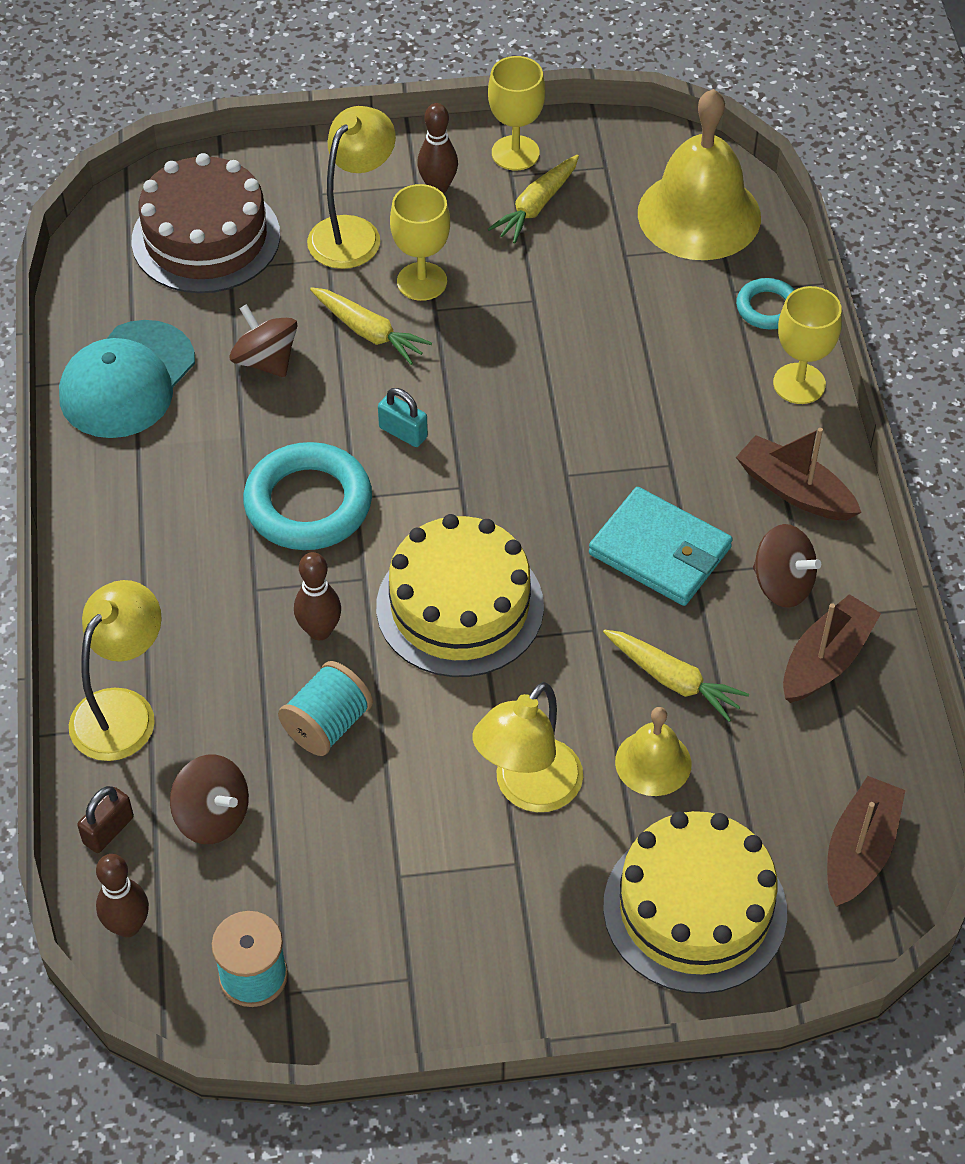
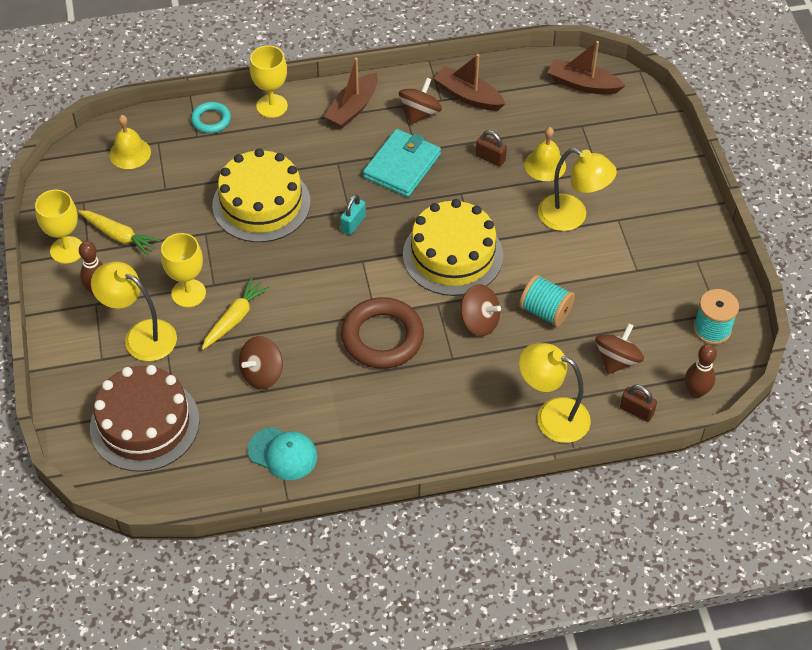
camera: 95 degrees left, 0 degrees up
(127, 380) = (283, 453): turquoise cap -> turquoise cap, size x0.65
(308, 503) = (382, 337): turquoise ring -> brown ring
(319, 631) = (479, 322): brown bowling pin -> brown spinning top
(403, 432) = (320, 293): turquoise padlock -> turquoise padlock (353, 223)
(673, 680) = (490, 158): yellow carrot -> brown padlock
(695, 909) = (629, 146): yellow cake -> yellow cake (261, 203)
(699, 215) = (130, 153): yellow bell -> yellow bell, size x0.52

